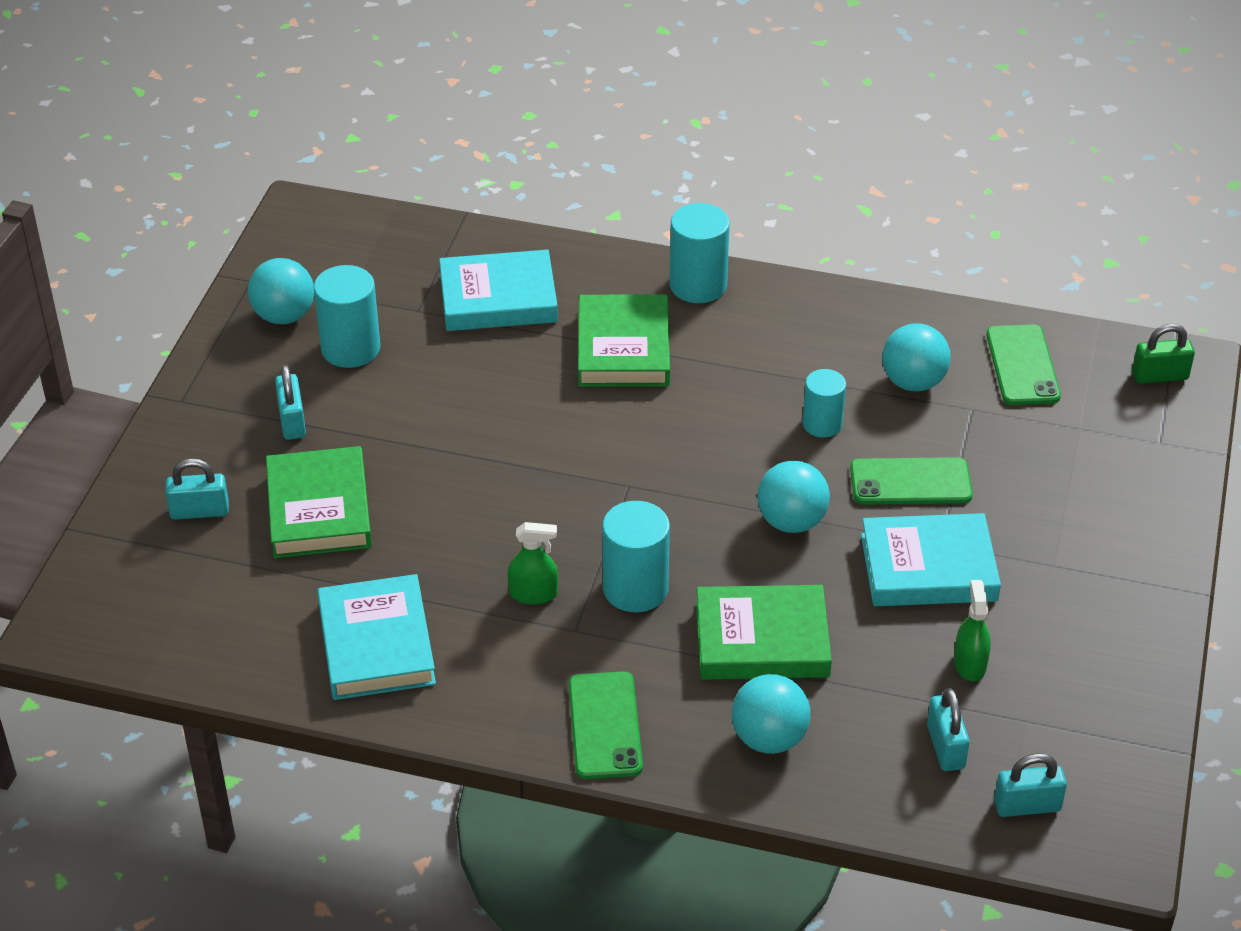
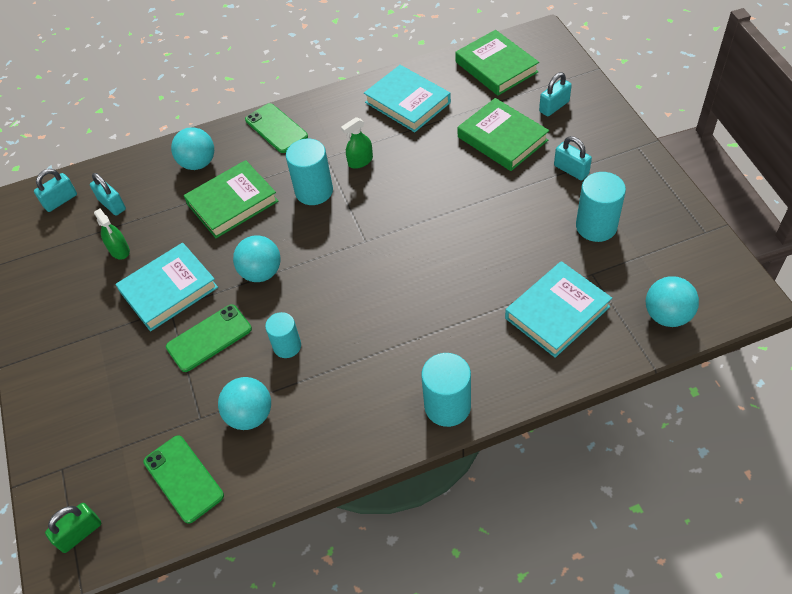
camera: 150 degrees right, 10 degrees up
(284, 316) = (656, 222): turquoise ball -> turquoise ball (667, 315)
(623, 348) = (448, 325): green book -> green book (496, 67)

